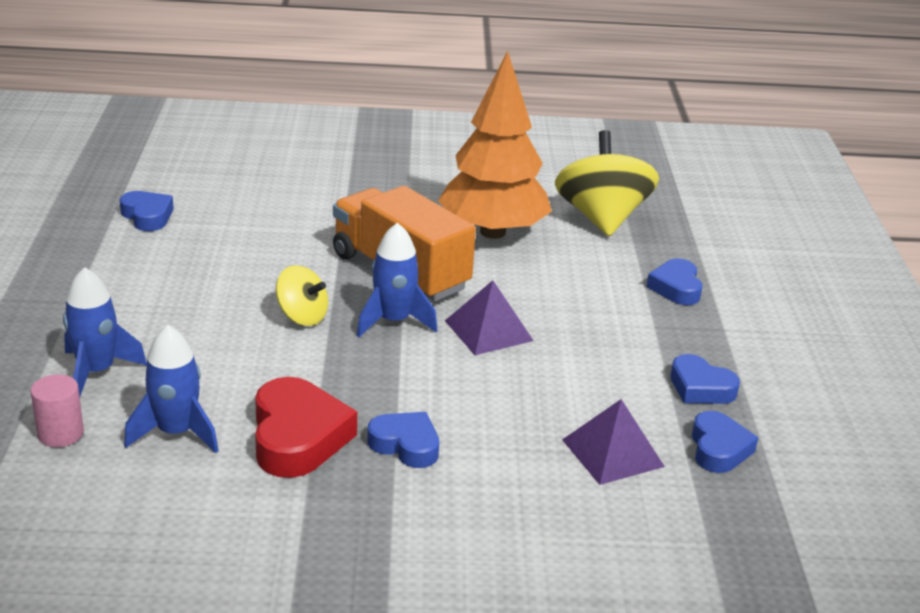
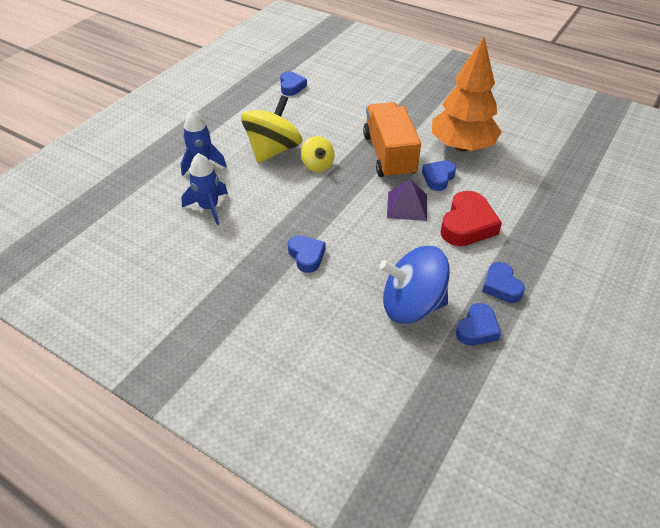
camera: 35 degrees right, 15 degrees up
(60, 434) = (162, 190): pink cylinder -> none
(298, 437) = (259, 231): red heart -> red heart (467, 225)
(393, 321) = (361, 183): blue rocket -> none
(601, 218) = (536, 157): yellow spinning top -> yellow spinning top (273, 150)
(613, 453) = (412, 305): purple pyramid -> blue spinning top
(676, 288) = (544, 217): blue heart -> blue heart (438, 178)

